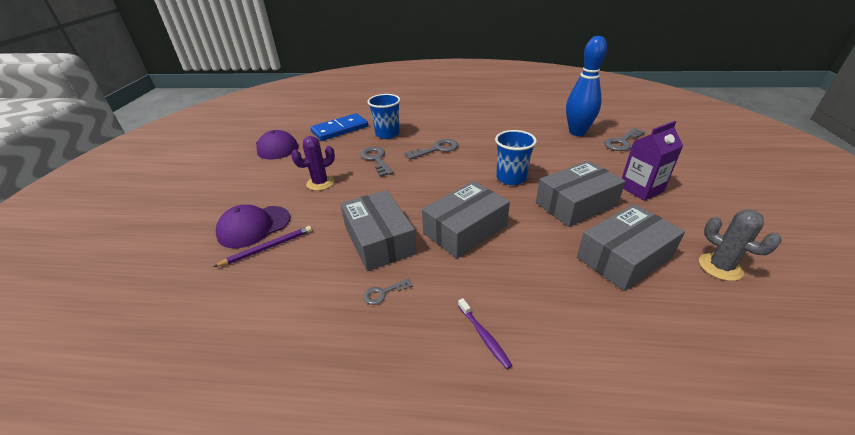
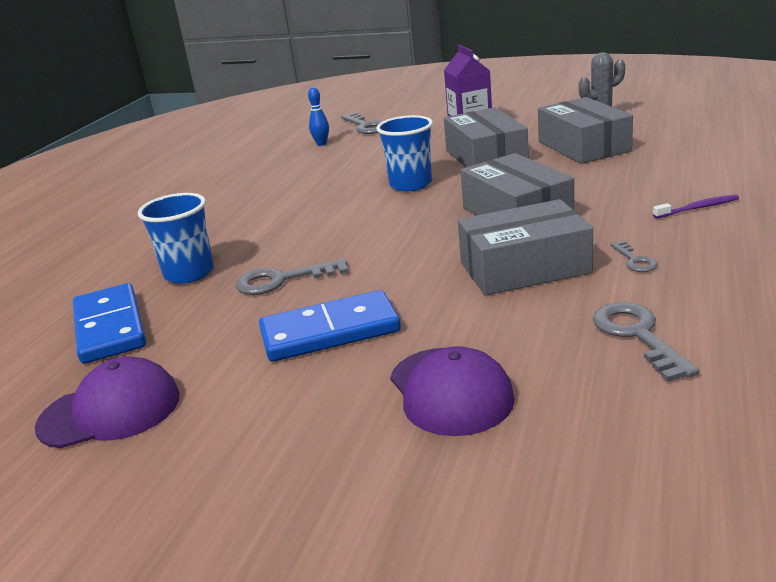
camera: 75 degrees left, 10 degrees down
(267, 247) = (521, 365): purple pencil -> none
(320, 183) = (330, 331): purple cactus -> blue domino
(437, 149) = (289, 230): grey key -> grey key (637, 335)
(577, 132) = (321, 144): blue bowling pin -> blue bowling pin, size x0.44

